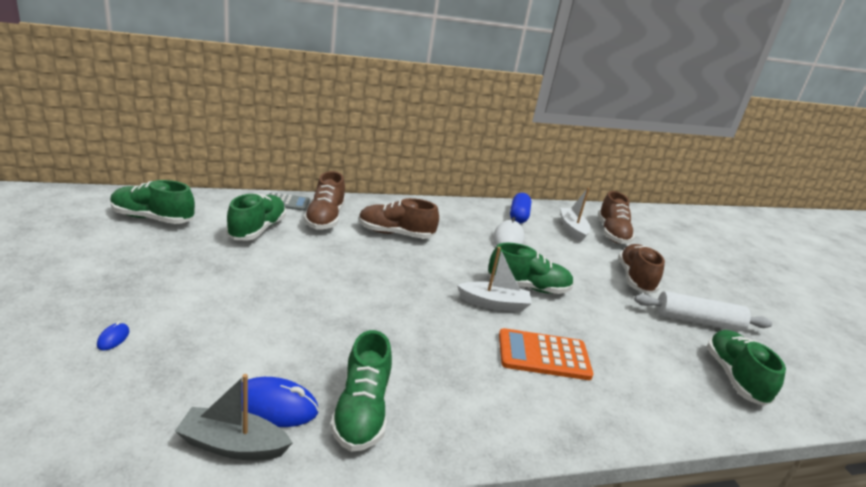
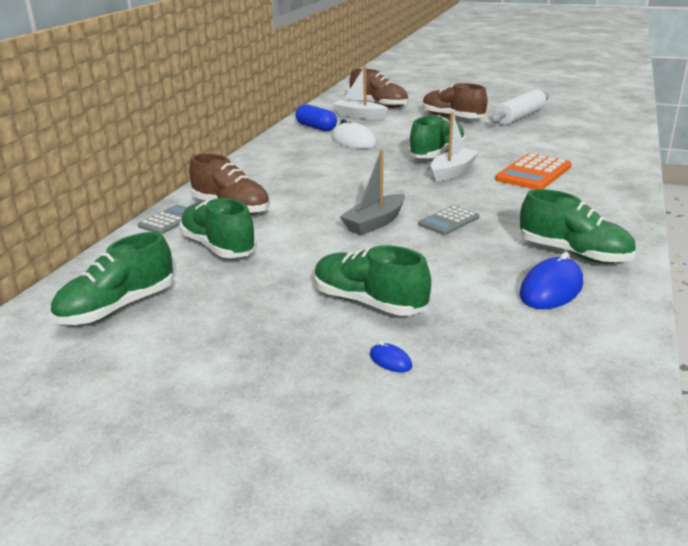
camera: 50 degrees left, 0 degrees up
(233, 445) = (596, 315): grey boat -> grey boat (375, 223)
(379, 321) = (449, 221): none -> grey calculator
(395, 233) = (298, 182): brown shoe -> none
(734, 377) = (588, 127): green shoe -> green shoe (369, 302)

